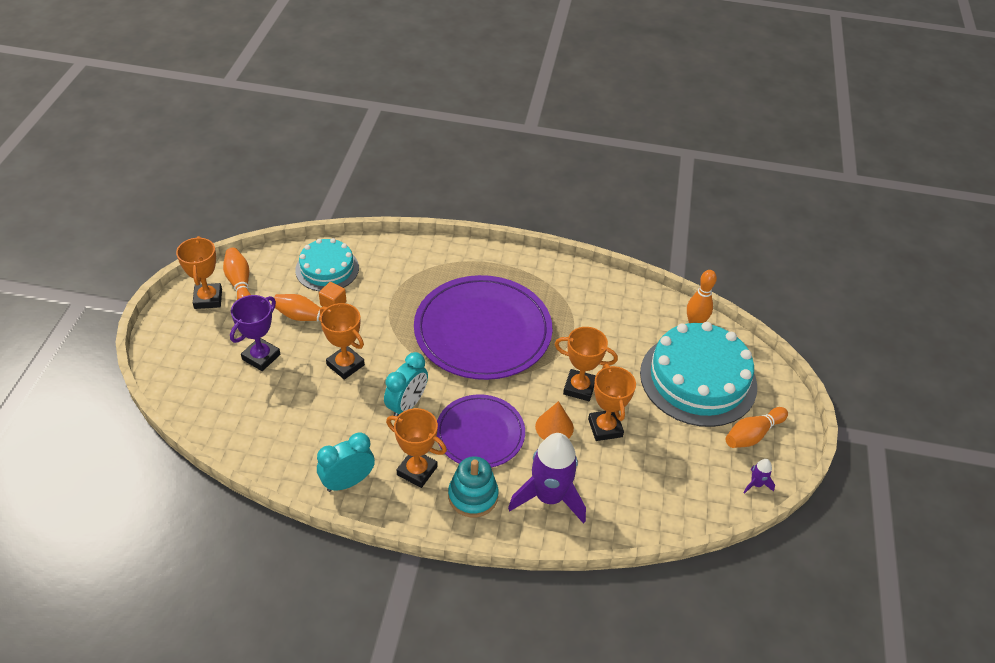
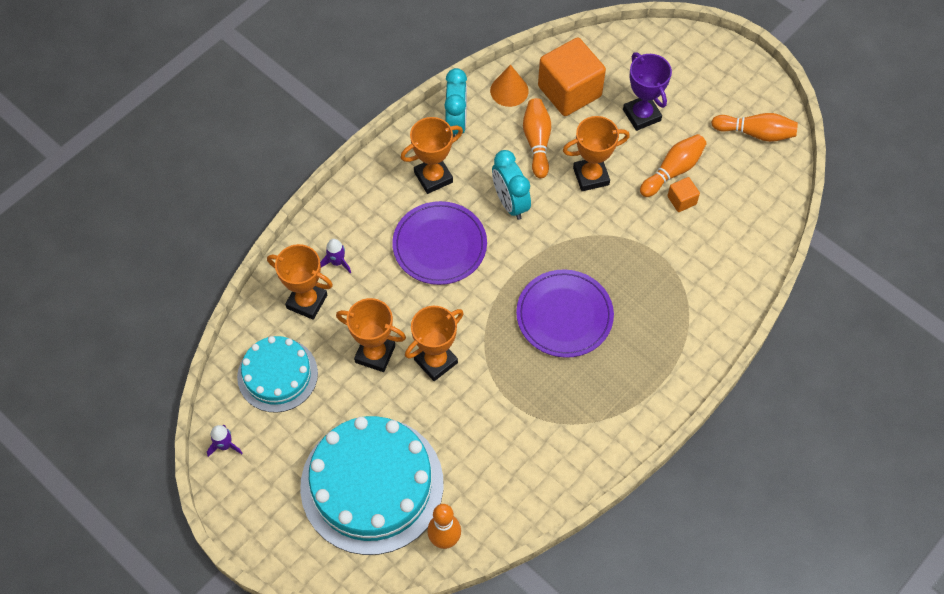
camera: 125 degrees right, 15 degrees up
(208, 299) = (747, 101): orange trophy -> orange trophy (307, 301)
(262, 415) = (569, 91): none -> orange cube
(327, 269) = (738, 216): turquoise cake -> turquoise cake (277, 375)
(473, 496) = (379, 205): turquoise stacking toy -> none
(483, 331) = (564, 315): purple plate -> purple plate, size x0.59
(549, 497) = (337, 262): purple rocket -> purple rocket, size x0.42
(554, 427) = (405, 310): orange cone -> orange cone (509, 90)
(752, 435) = (274, 486): orange bowling pin -> orange bowling pin (537, 142)

